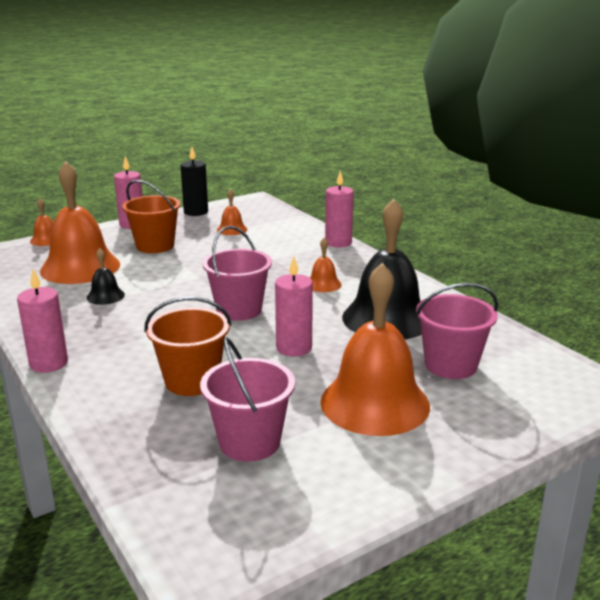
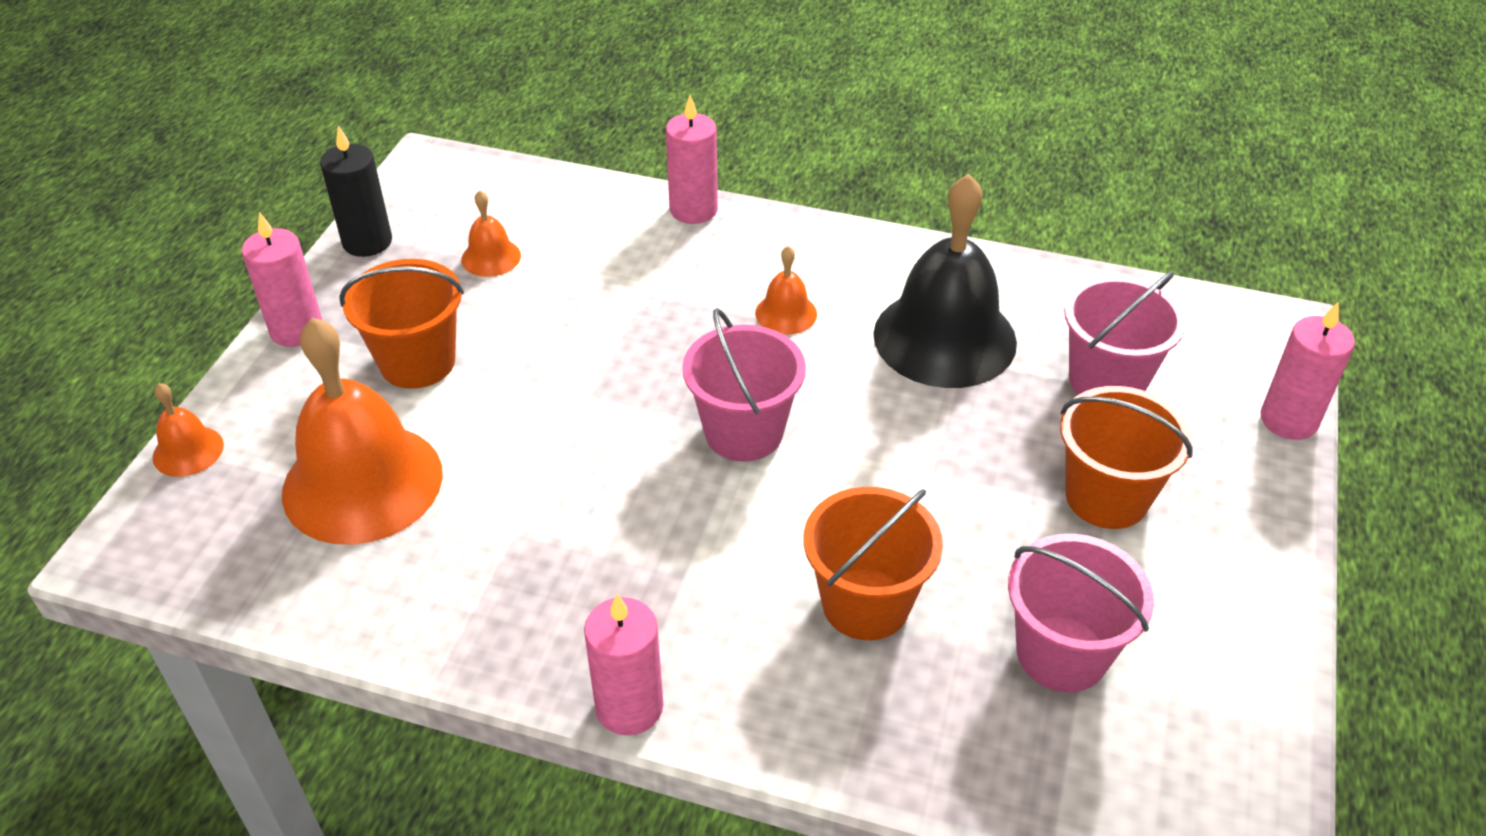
camera: 40 degrees left, 20 degrees up
(105, 296) = (506, 521): black bell -> none
(294, 348) = (907, 462): pink candle -> pink candle (1288, 420)
(374, 403) = (1106, 497): orange bell -> orange bucket

